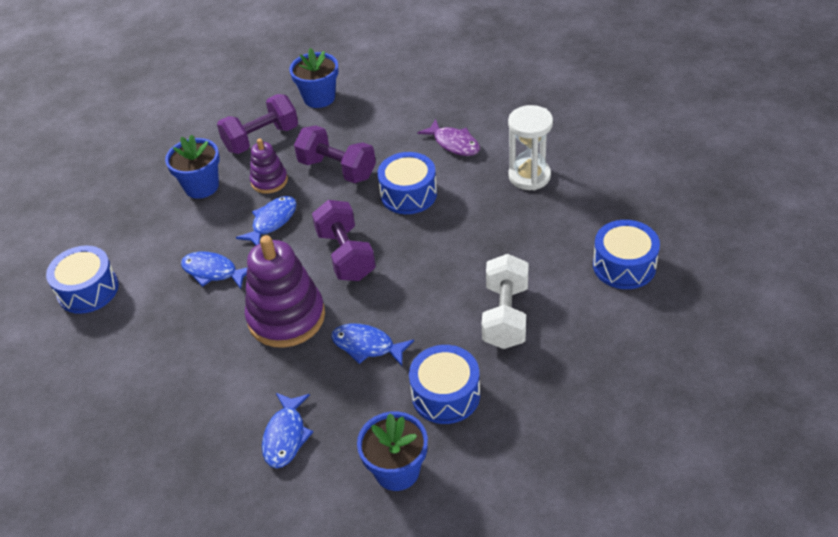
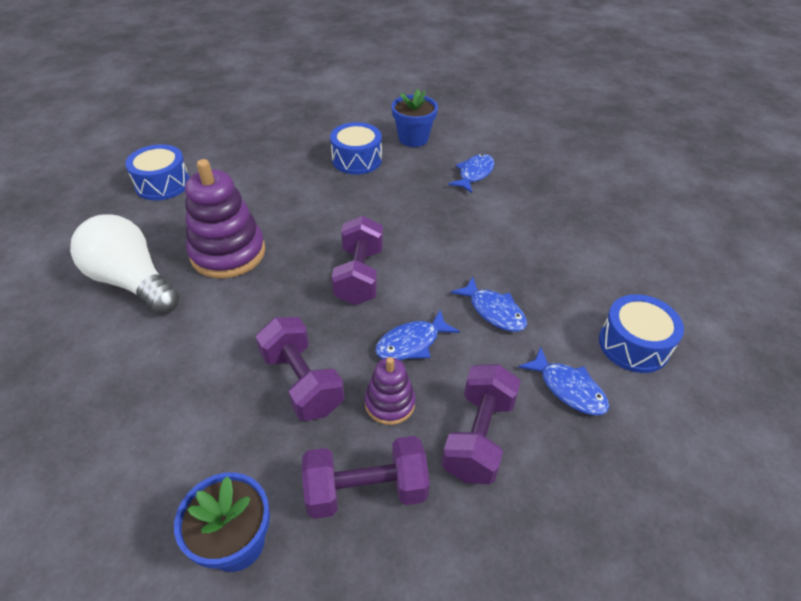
camera: 160 degrees left, 0 degrees up
(201, 186) = (478, 436): blue flower pot -> purple dumbbell
(286, 317) = (440, 244): purple stacking toy -> purple stacking toy (228, 253)
(367, 346) = (388, 202): blue fish -> blue fish (568, 388)
(408, 194) = (255, 313): blue drum -> none
(454, 143) = (153, 355): purple fish -> none
(505, 316) = (277, 185): white dumbbell -> none
(529, 176) = (132, 281): white hourglass -> white light bulb

